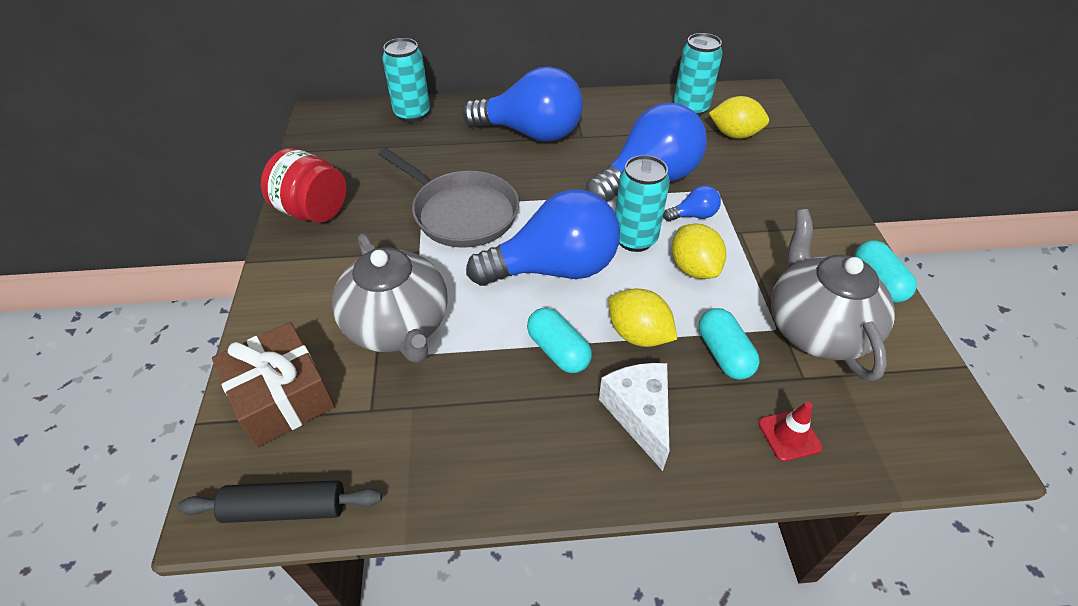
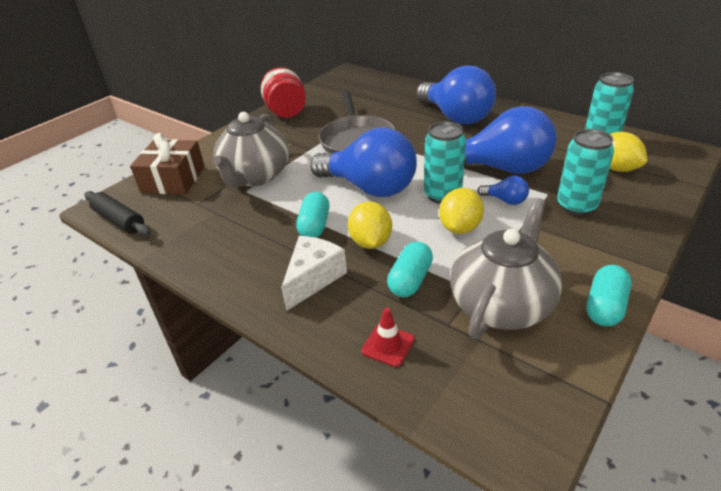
camera: 45 degrees right, 10 degrees down
(412, 114) = (397, 86): turquoise can -> turquoise can (576, 206)

